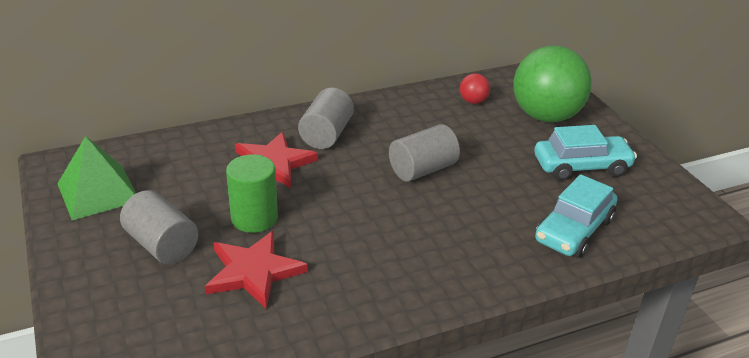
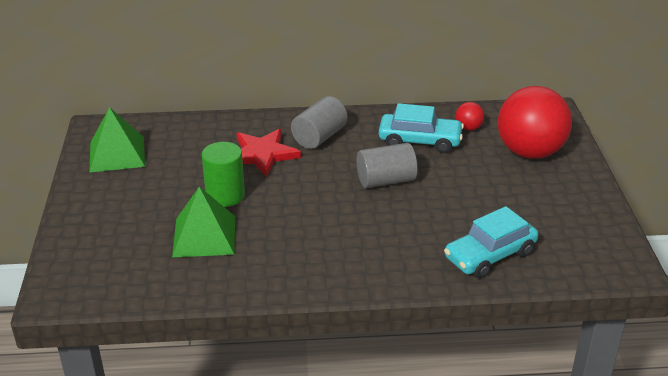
camera: 20 degrees right, 0 degrees up
(162, 245) = (146, 203): grey cylinder -> none
(253, 271) = (204, 236): red star -> green pyramid
(545, 116) = (529, 152): green ball -> red ball
(581, 166) = (534, 203): turquoise car -> turquoise car (420, 141)

